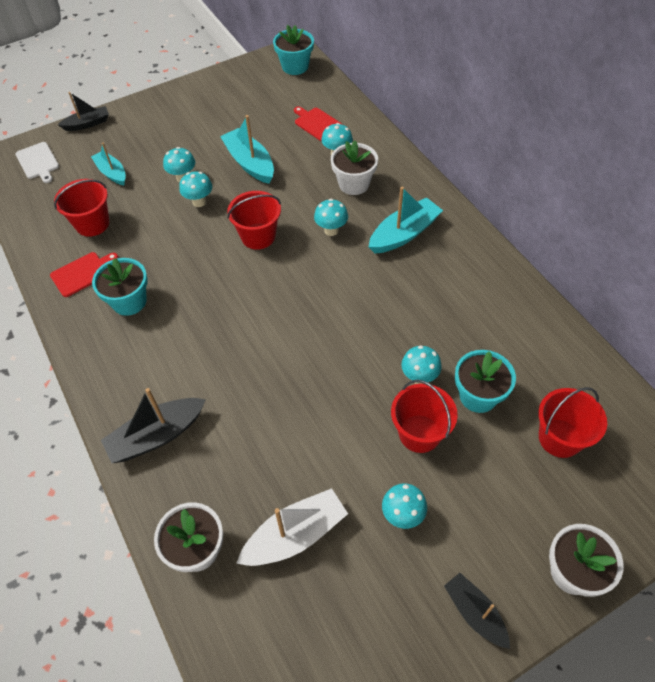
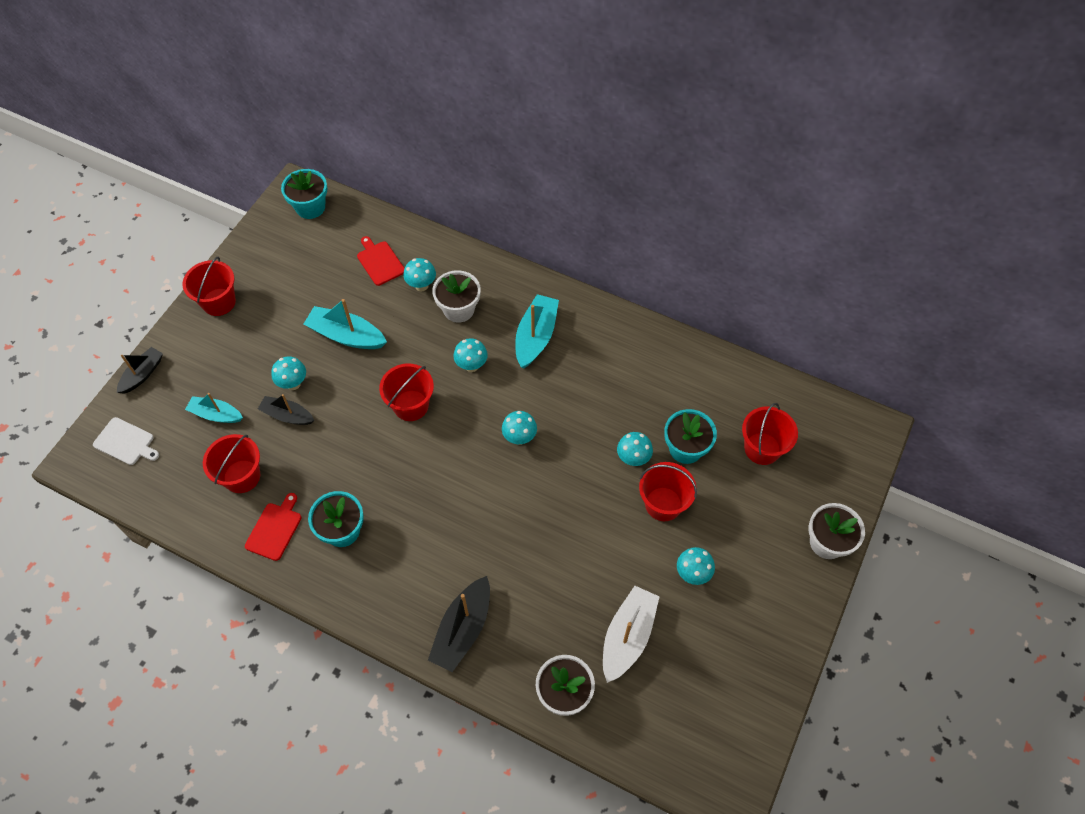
camera: 35 degrees left, 5 degrees up
(178, 100) = (218, 302): none -> red bucket
(199, 202) = (329, 400): turquoise mushroom -> turquoise mushroom (519, 438)
(317, 124) = (380, 262): red cutting board -> red cutting board turned 45 degrees clockwise
(474, 613) = (784, 611): black boat -> black boat (287, 415)

